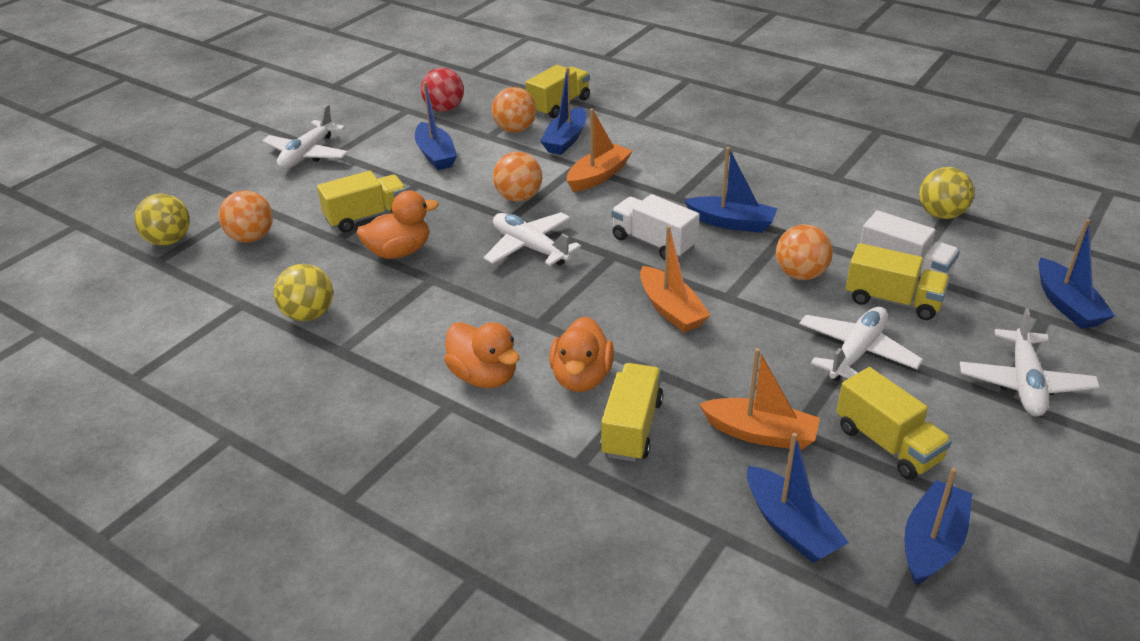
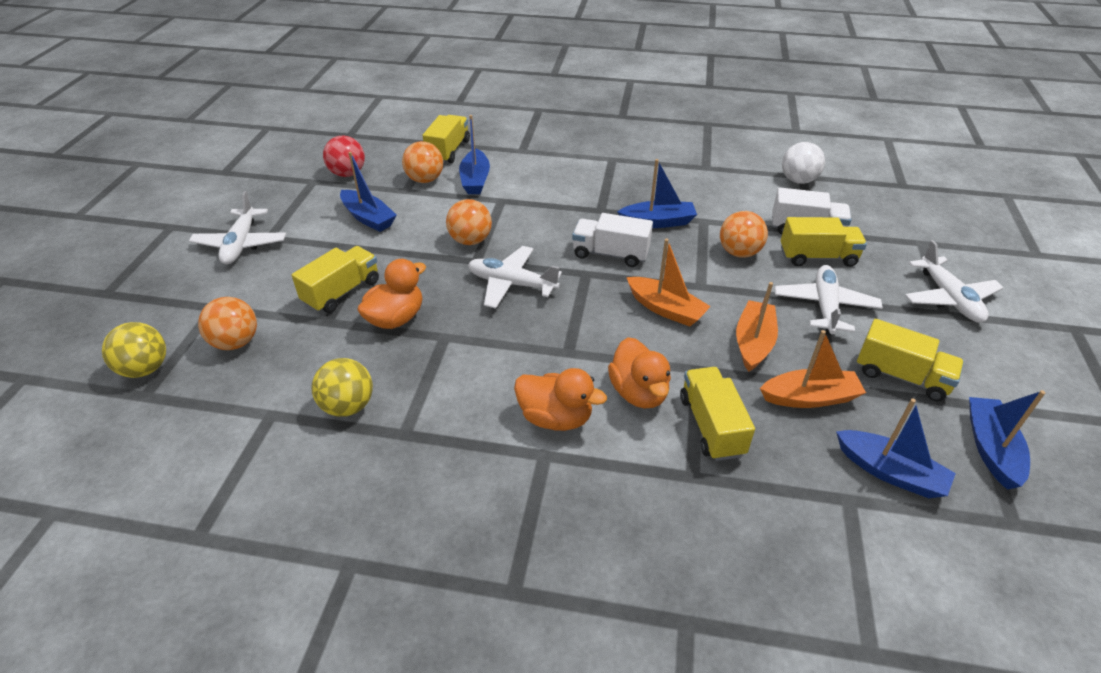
camera: 25 degrees left, 5 degrees up
(598, 176) = (525, 206): orange boat -> orange boat (753, 343)
(941, 214) = (798, 180): yellow ball -> white ball
(1067, 305) = (927, 230): blue boat -> none

